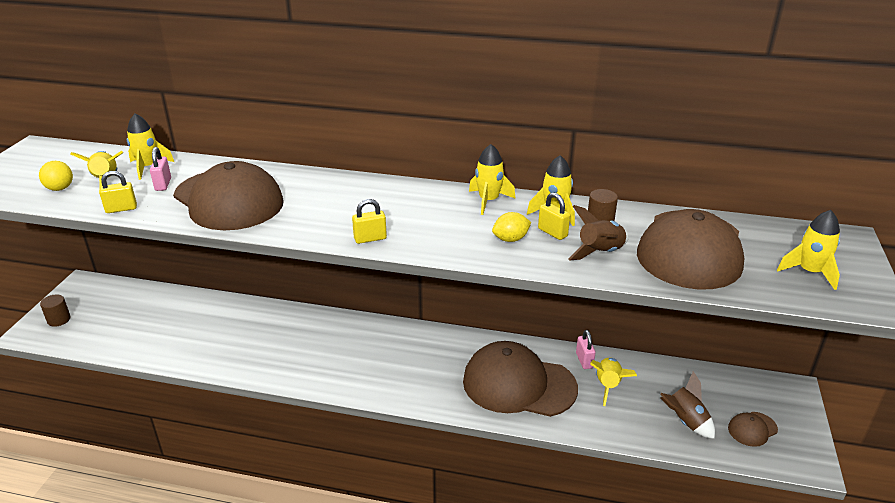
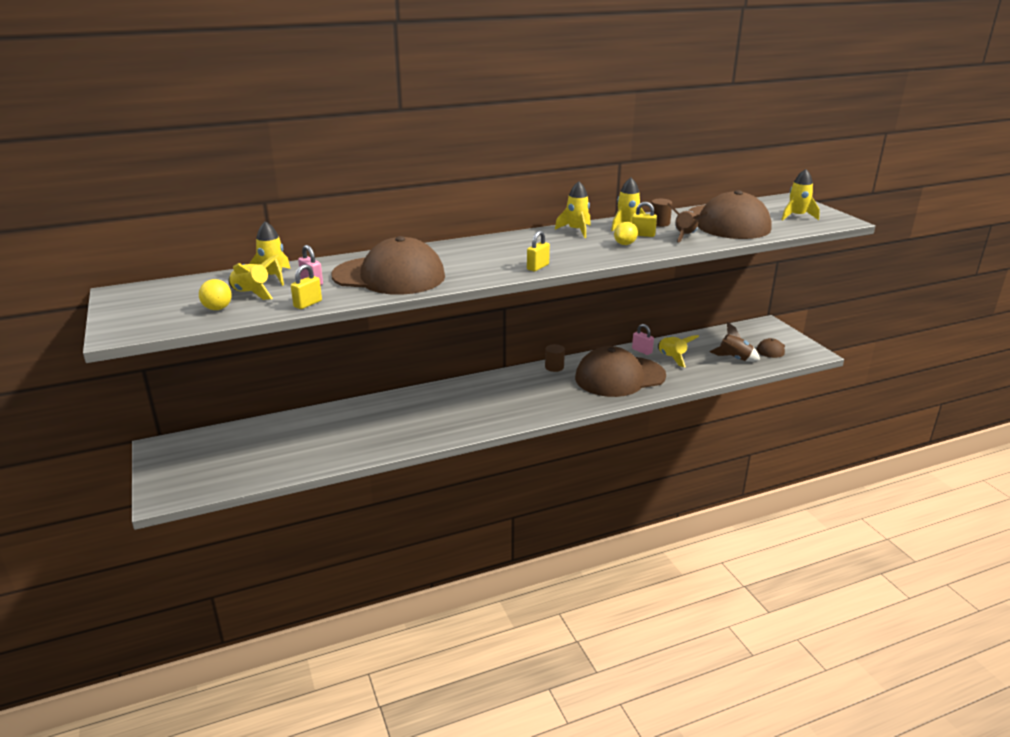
camera: 35 degrees left, 5 degrees down
(59, 320) = (179, 477): brown cylinder -> brown cylinder (554, 367)

